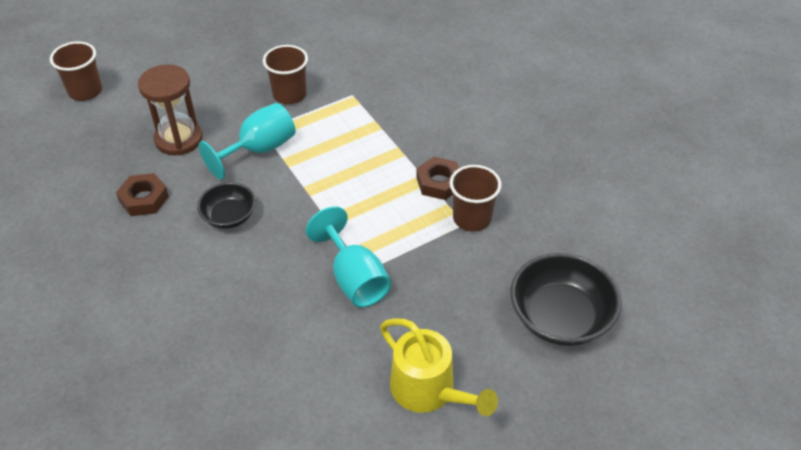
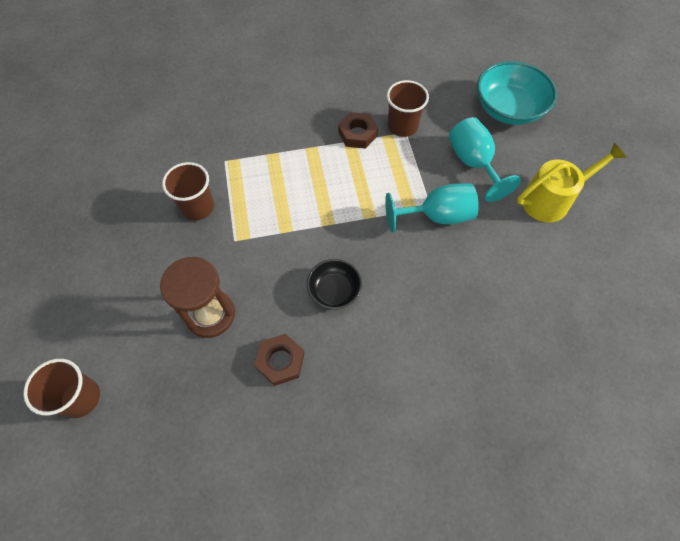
camera: 70 degrees left, 15 degrees up
(259, 149) = (260, 248): turquoise goblet -> turquoise goblet (473, 163)
(560, 317) = (508, 109): black bowl -> turquoise bowl

